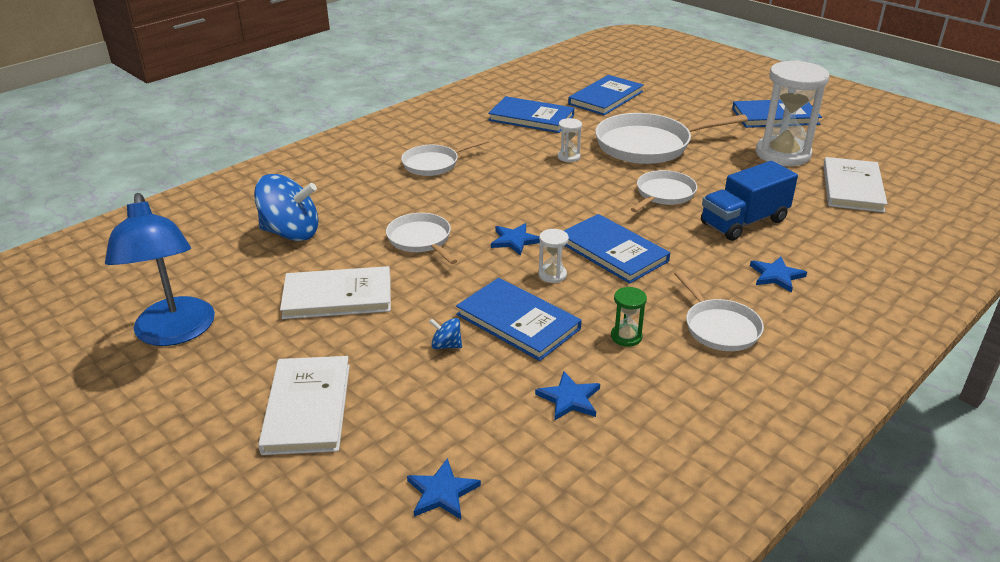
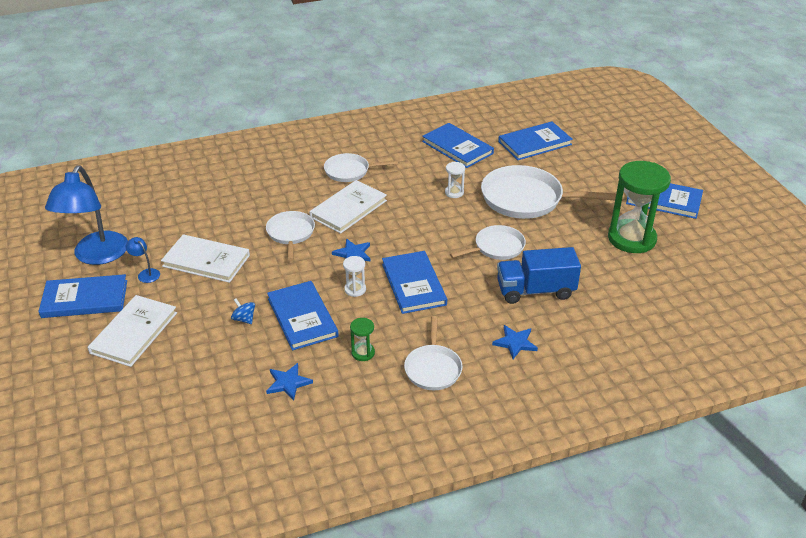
camera: 25 degrees right, 5 degrees up
(198, 389) = (85, 299): none -> blue book
(265, 333) = (146, 273): none -> blue lamp
(291, 233) = (213, 202): blue spinning top -> none
(442, 492) = (166, 414): blue star -> none
(782, 154) = (631, 238): white hourglass -> green hourglass
(852, 188) = (658, 287): white book -> white book (348, 209)

